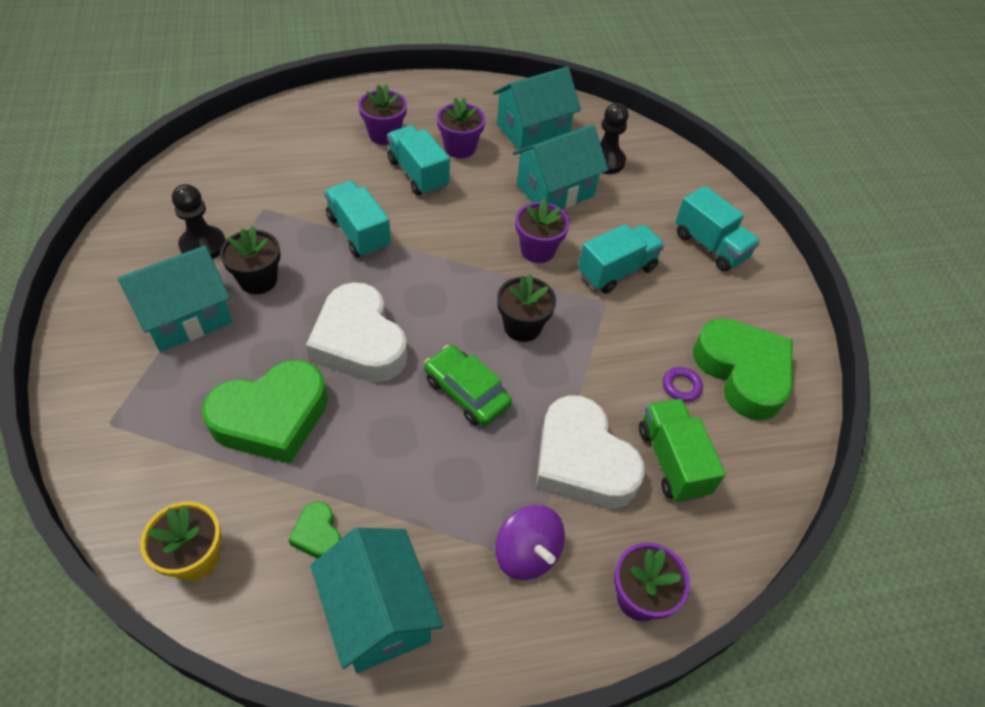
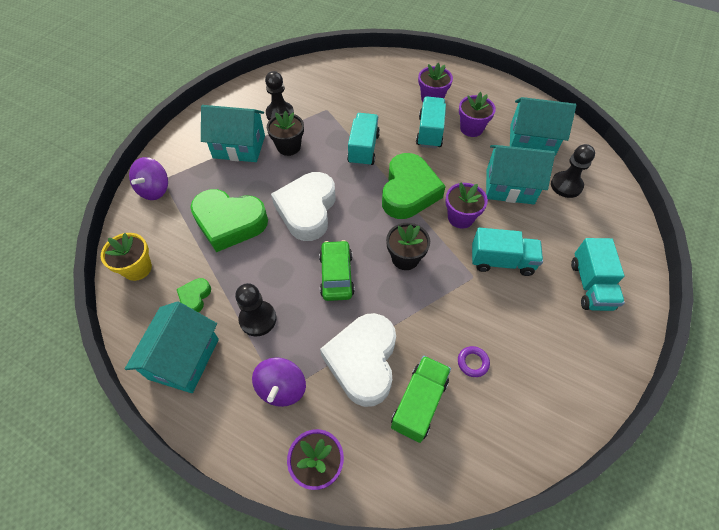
camera: 45 degrees right, 5 degrees up
(111, 443) = (155, 190): none -> purple spinning top
(424, 502) = (258, 319): none -> black pawn
(742, 372) = (527, 384): green heart -> green heart (409, 191)

